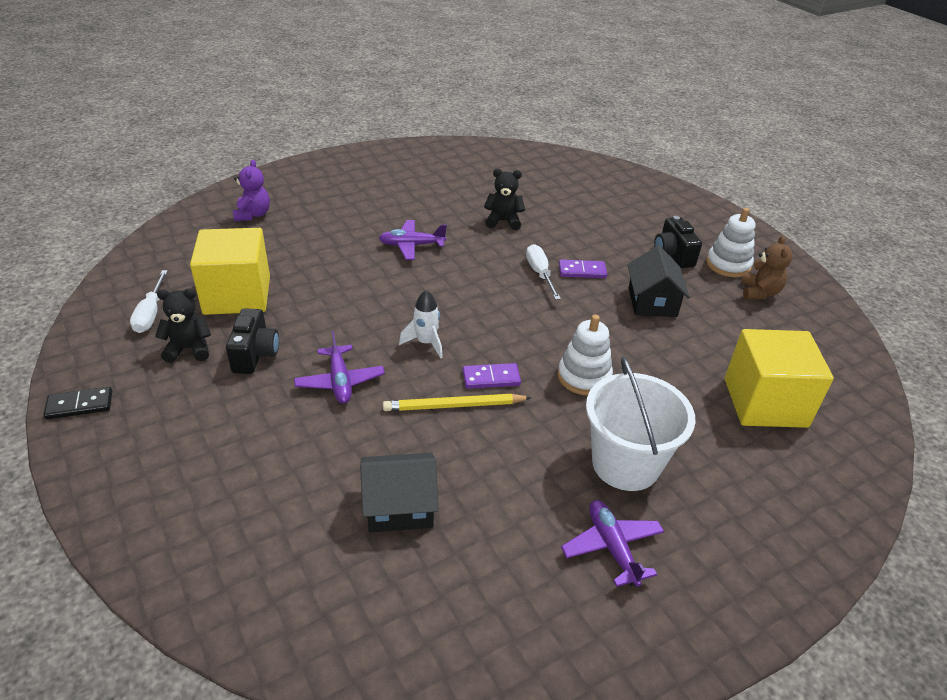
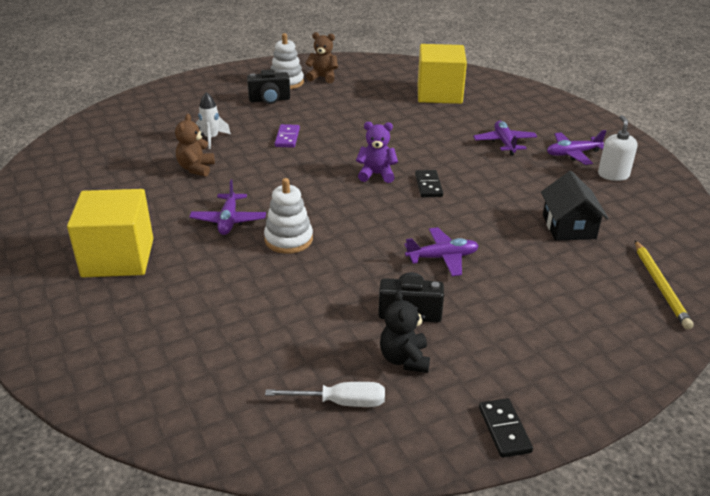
camera: 85 degrees left, 5 degrees down
(237, 295) = (308, 335): yellow cube -> yellow cube (118, 258)
(253, 214) = (126, 341): purple teddy bear -> purple teddy bear (376, 174)
(426, 343) = (386, 214): white rocket -> white rocket (211, 139)
(454, 406) = (463, 202): yellow pencil -> yellow pencil (660, 286)
(491, 378) = (428, 185): purple domino -> black domino
(503, 221) = (196, 168): black teddy bear -> brown teddy bear
(540, 273) = (288, 156): white screwdriver -> none
(552, 593) = (613, 175): none -> white soap dispenser
(584, 377) = (422, 149): white stacking toy -> white stacking toy (288, 239)
(625, 464) = (504, 143): white bucket -> purple plane
(652, 302) = (332, 115): black house -> none

